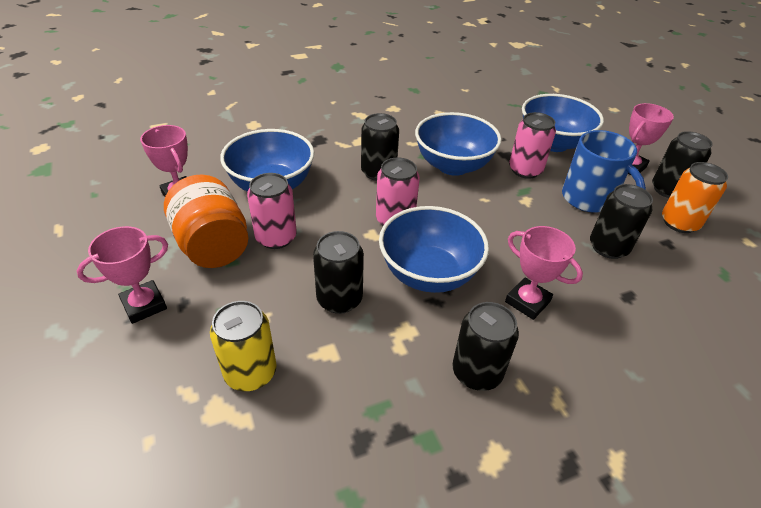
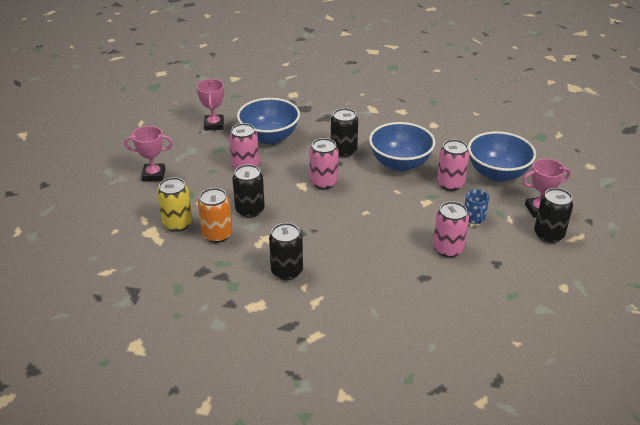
camera: 35 degrees right, 5 degrees down
(213, 245) = (209, 159): orange jar -> none
(428, 274) = (312, 217): blue bowl -> none
(527, 302) = (355, 254): pink trophy -> none
(589, 199) = (474, 218): blue mug -> blue mug, size x0.54
(608, 247) = (448, 249): black can -> pink can
(679, 223) = (524, 256): orange can -> orange can (217, 234)

